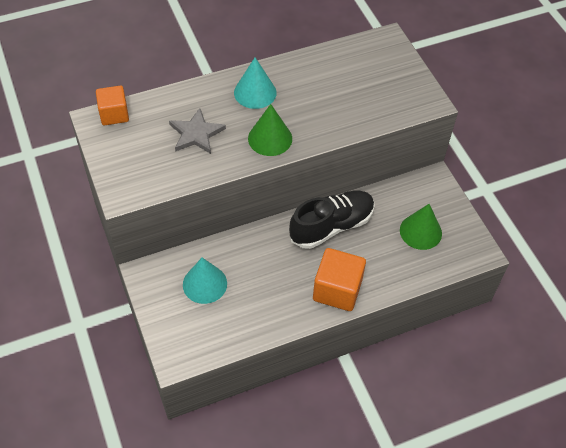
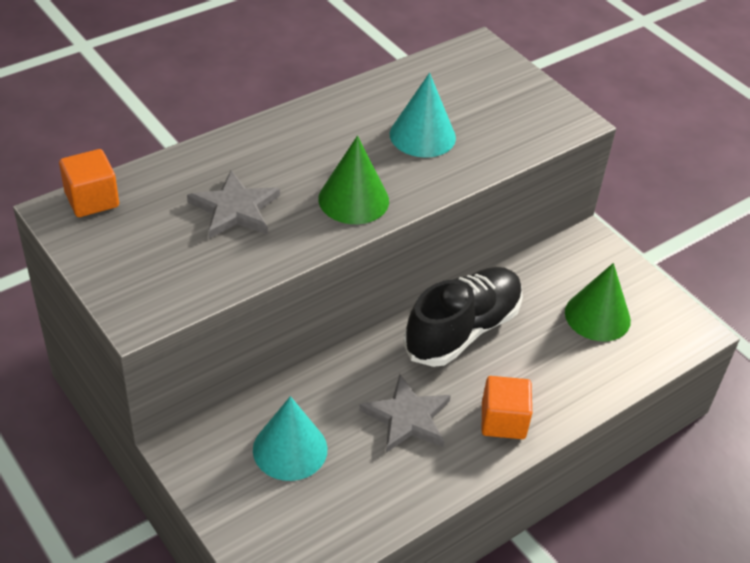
camera: 15 degrees left, 10 degrees down
(255, 92) = (309, 140): turquoise cone -> turquoise cone (422, 135)
(279, 277) = (407, 417): none -> grey star
(337, 290) = (503, 421): orange cube -> orange cube, size x0.66

